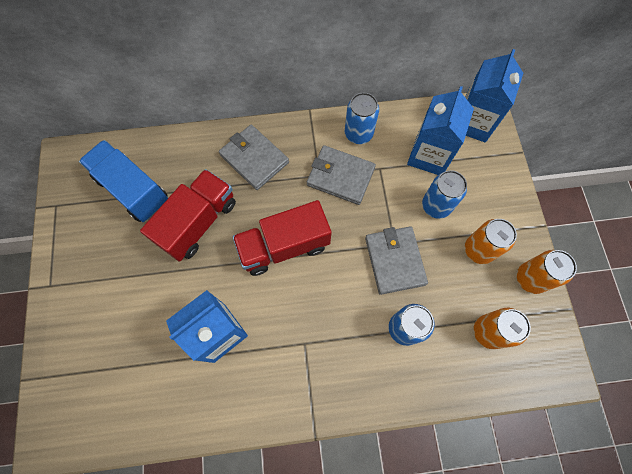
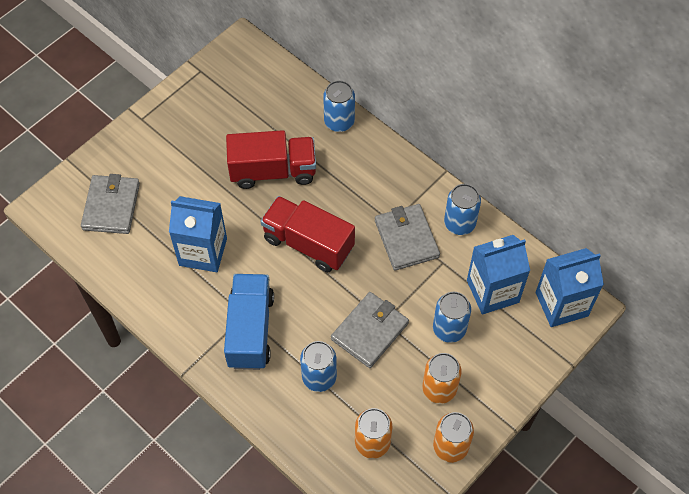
camera: 50 degrees right, 10 degrees down
(133, 190) = (258, 108): blue truck -> blue truck (250, 330)
(202, 144) = (339, 122): none -> blue can
(254, 159) = (362, 166): grey wallet -> grey wallet (111, 206)

